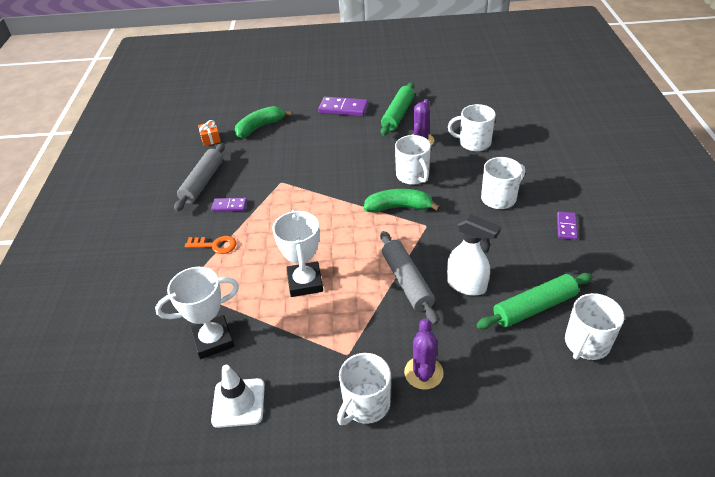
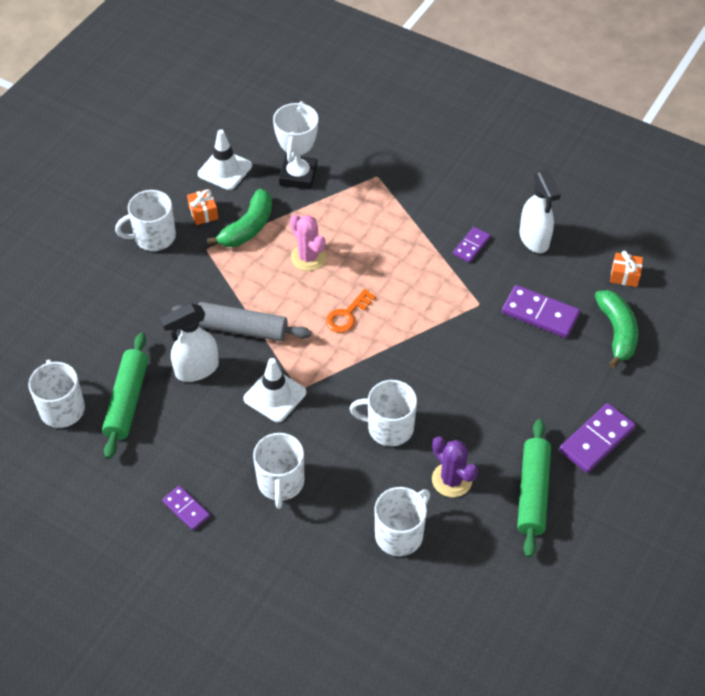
camera: 120 degrees right, 10 degrees up
(202, 182) = (534, 239): grey rolling pin -> white spray bottle
(215, 245) = (417, 215): orange key -> orange key (347, 315)
(268, 156) = (540, 314): none -> purple domino
(305, 282) = (308, 257): white trophy -> pink cactus
(307, 384) = (203, 213): none -> orange gift
(365, 404) = (153, 237): white mug -> white mug turned 90 degrees counterclockwise
(398, 115) = (533, 492): green rolling pin -> green rolling pin turned 45 degrees clockwise
(399, 207) = (346, 383): green banana -> green banana (248, 227)
(423, 373) = (144, 285): purple cactus -> none
(443, 233) = (275, 396): none -> white traffic cone

